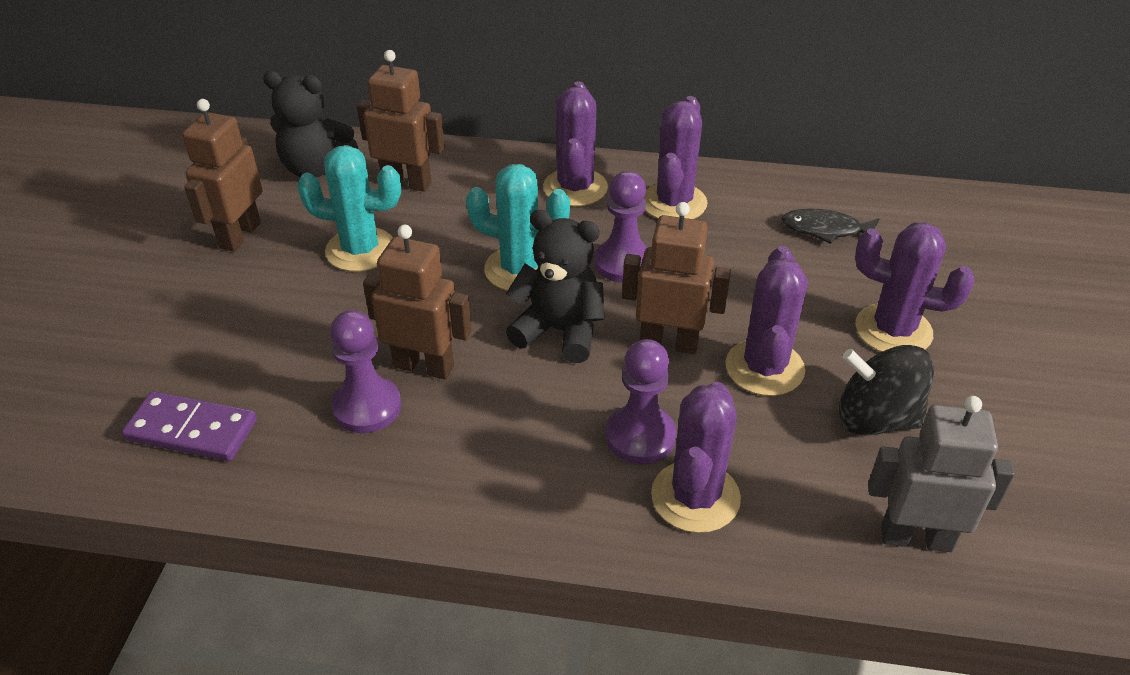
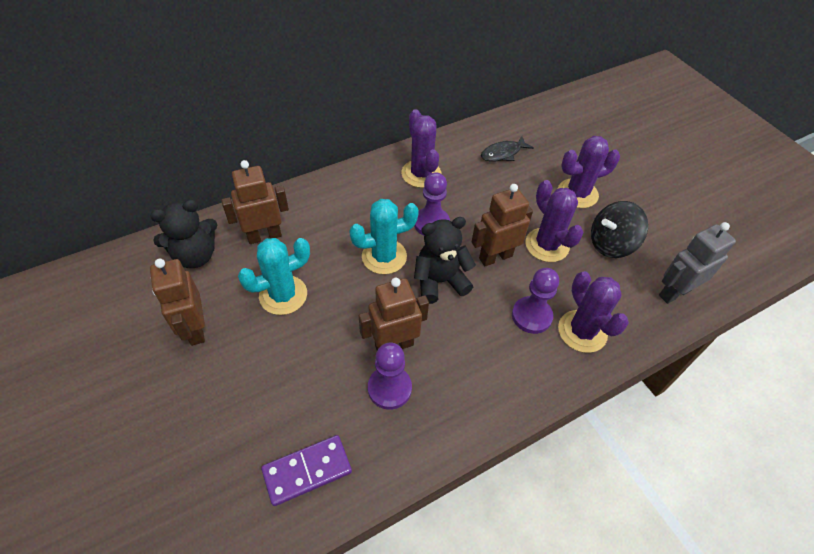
camera: 40 degrees left, 10 degrees up
(575, 188) = (363, 190): purple cactus -> none

